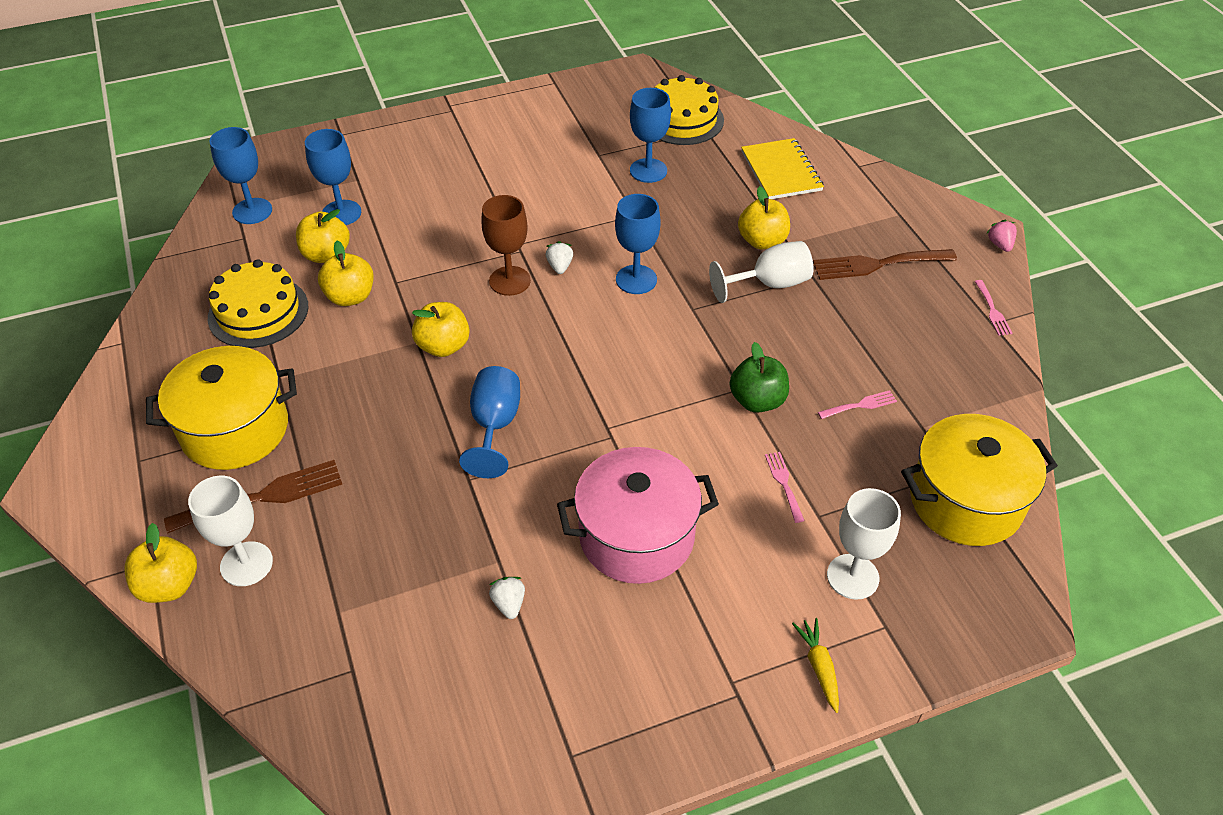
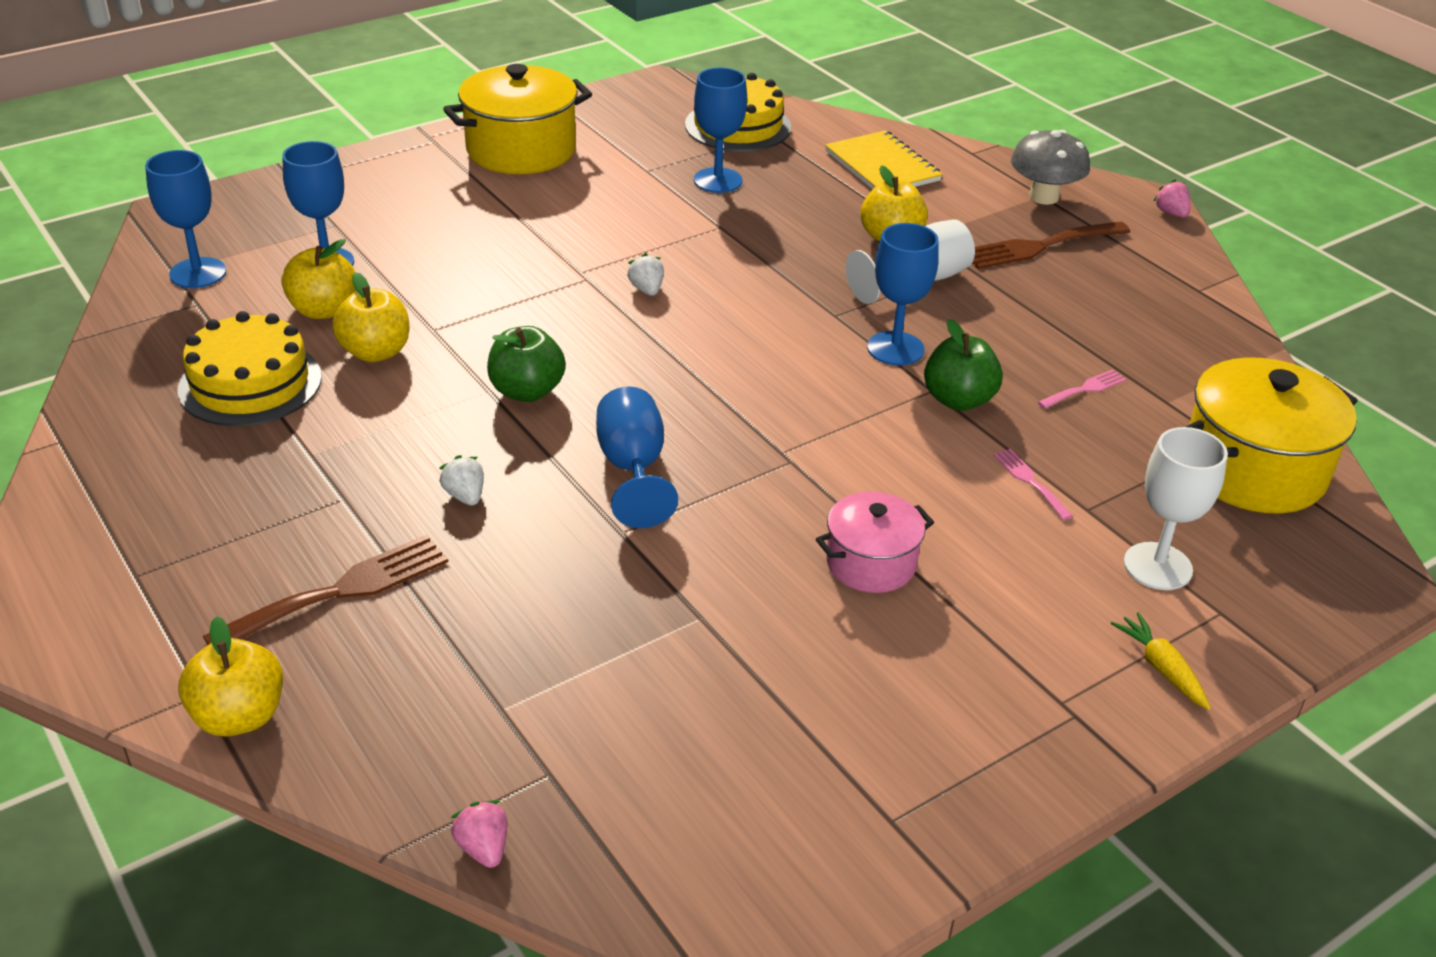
camera: 15 degrees left, 10 degrees down
(235, 429) = (268, 520): yellow pot -> yellow pot (521, 150)
(246, 564) = (345, 673): white goblet -> none
(290, 719) = (483, 848): none -> pink strawberry
(443, 346) = (527, 391): yellow apple -> green apple
(509, 281) = (587, 312): brown goblet -> none
(509, 604) = (735, 662): white strawberry -> white strawberry (465, 496)
(636, 279) = (751, 293): blue goblet -> blue goblet (895, 348)
(636, 536) = (871, 563): pink pot -> pink pot, size x0.58
(900, 216) = (1044, 197): none -> grey mushroom
(992, 310) = (1193, 277): pink fork -> none

